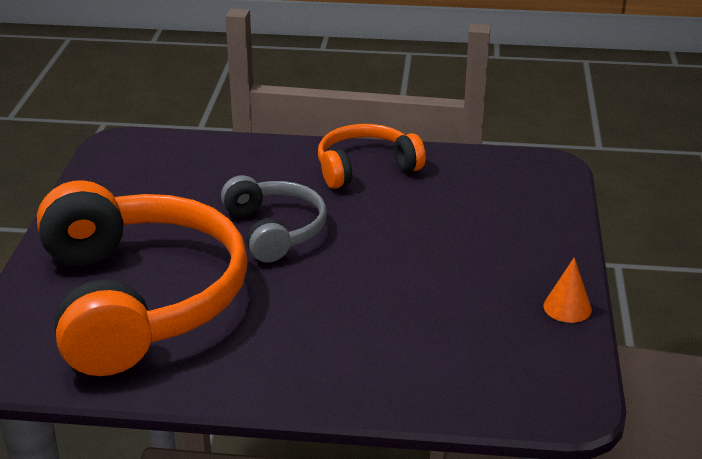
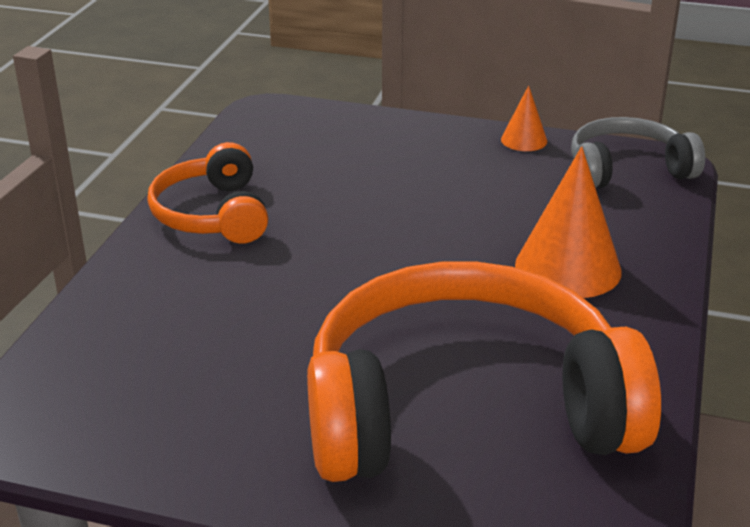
camera: 80 degrees left, 0 degrees up
(275, 230) = (333, 291): grey headphones -> grey headphones (627, 170)
(336, 341) = (568, 268): none -> orange cone

